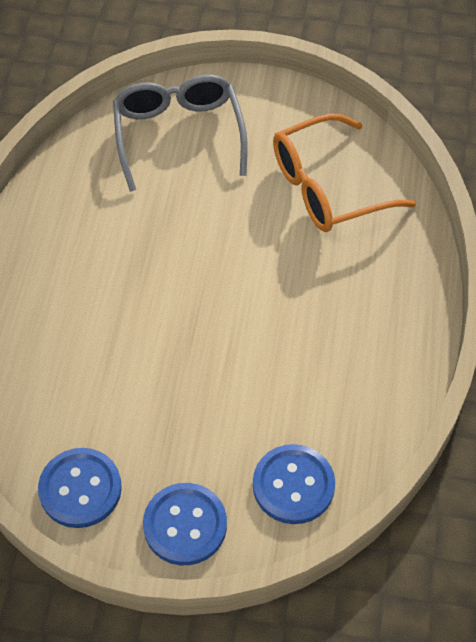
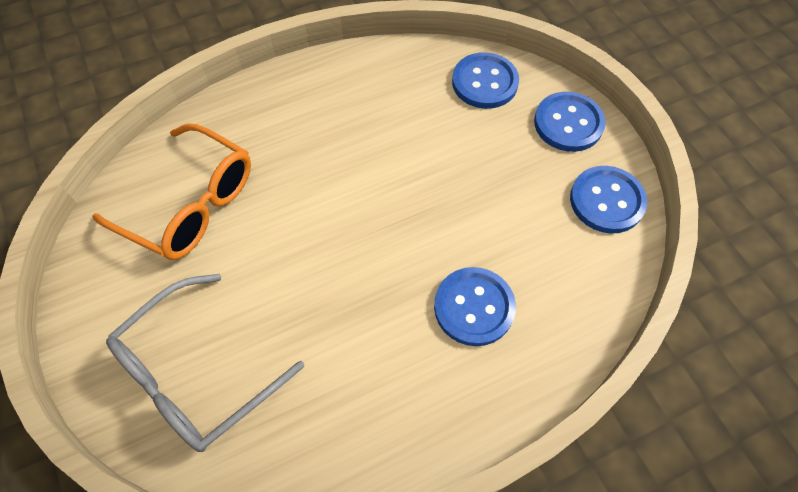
camera: 125 degrees left, 5 degrees up
(80, 319) = (474, 307): none -> blue button

